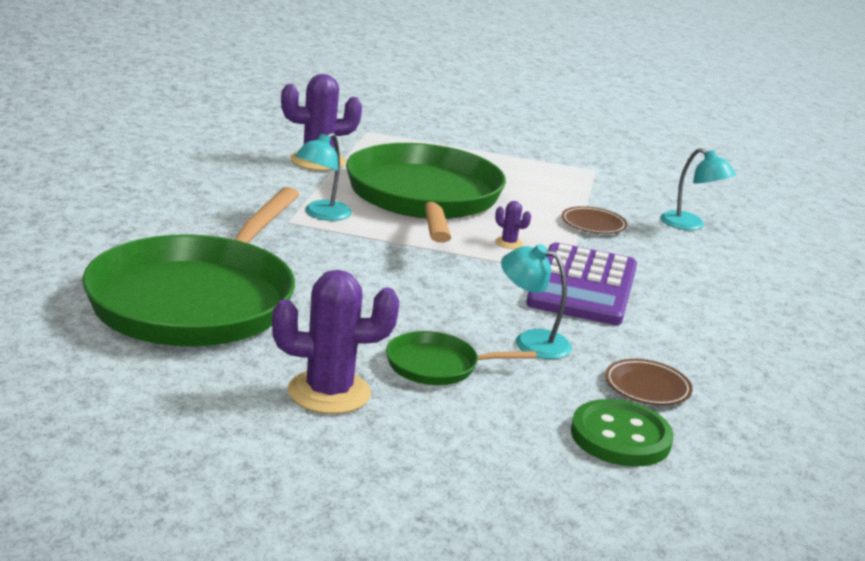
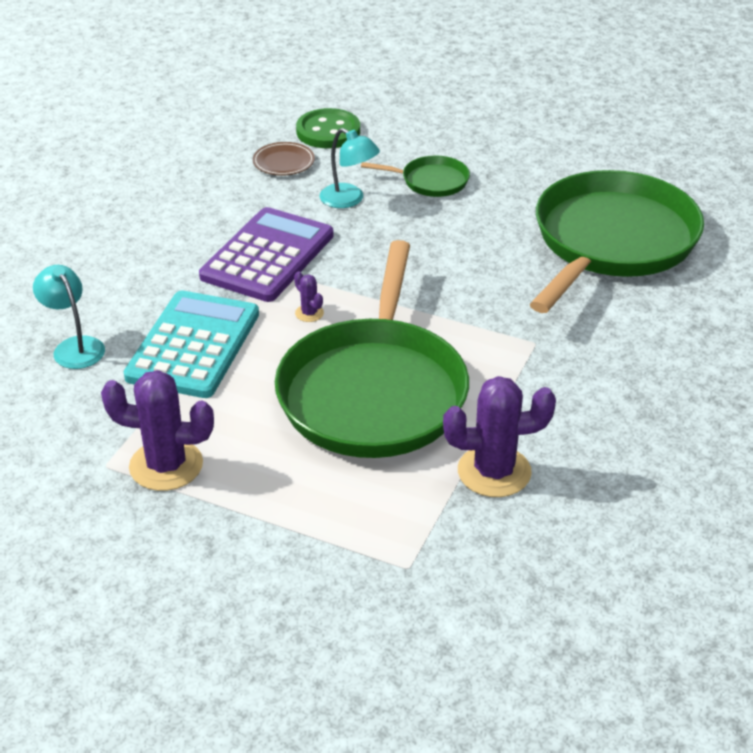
camera: 165 degrees left, 15 degrees up
(321, 214) = (499, 356): turquoise lamp -> none
(329, 392) = (511, 163): purple cactus -> purple cactus (166, 465)
(593, 224) = (194, 345): brown plate -> turquoise calculator

